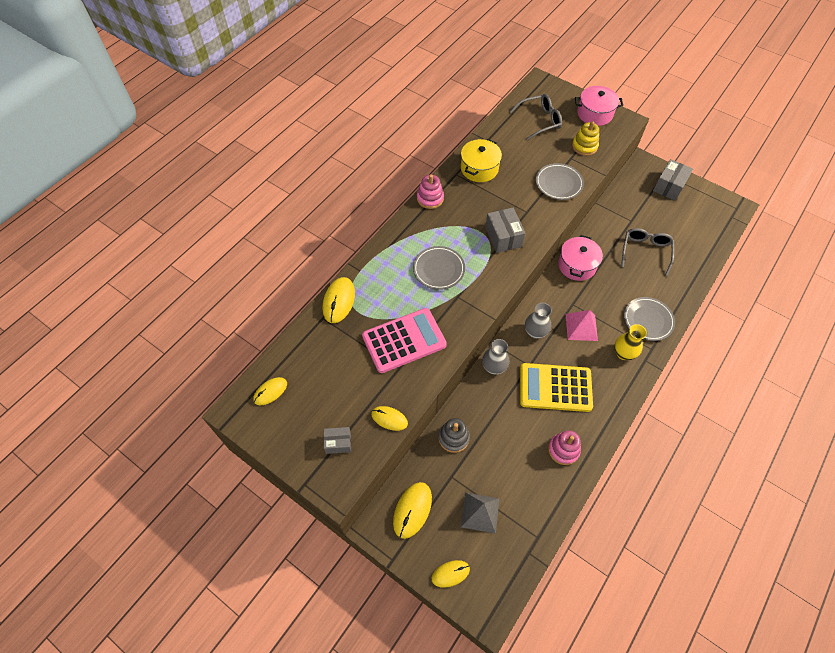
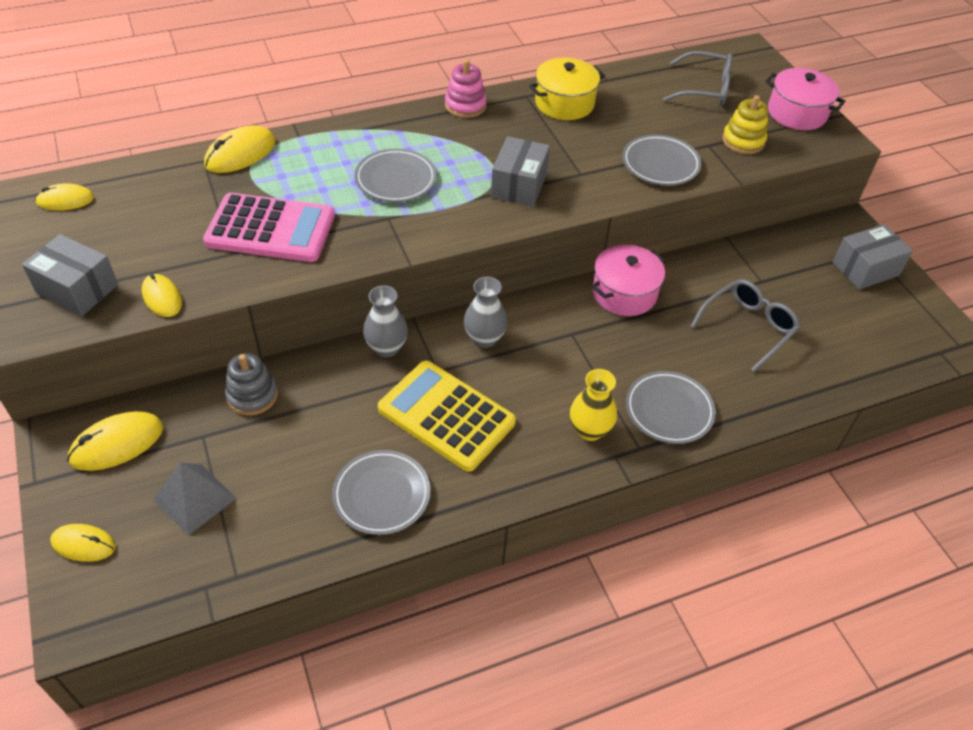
camera: 30 degrees right, 10 degrees down
(338, 443) = (77, 289): grey box -> grey box, size x1.61
(563, 450) = (382, 495): pink stacking toy -> grey plate
(581, 327) = (558, 366): pink pyramid -> none

